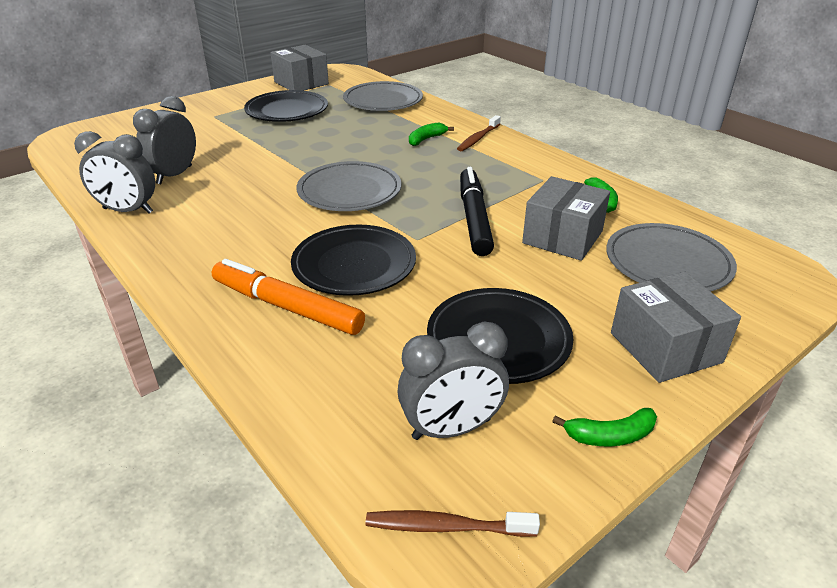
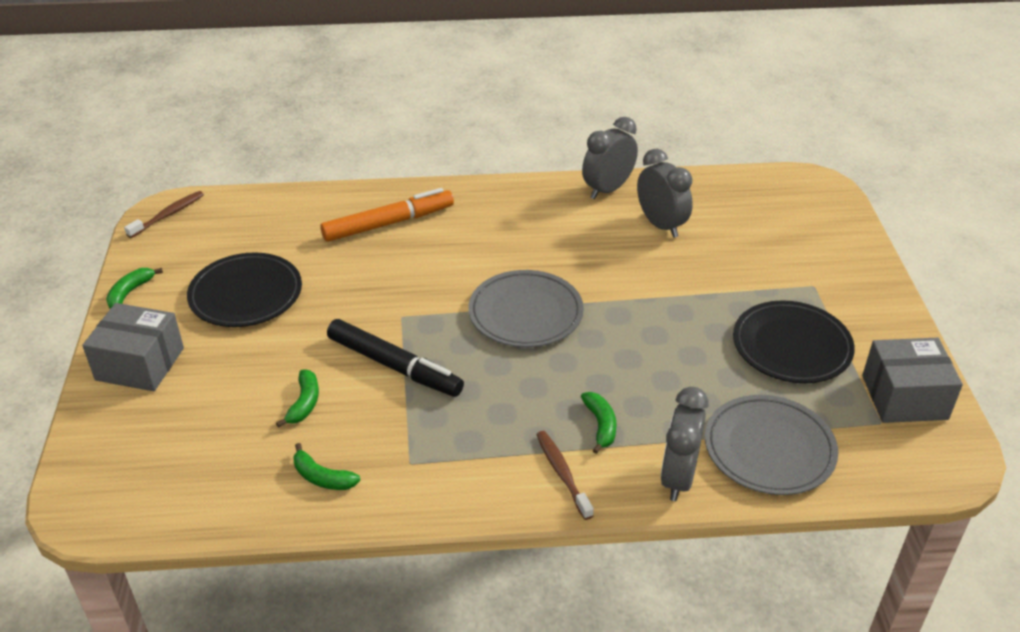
camera: 125 degrees right, 5 degrees up
(354, 265) = (403, 269): black plate -> none
(451, 429) = (211, 242): grey clock -> grey clock (678, 477)
(562, 237) = (304, 403): grey box -> green banana
(667, 263) = (196, 442): grey plate -> none

